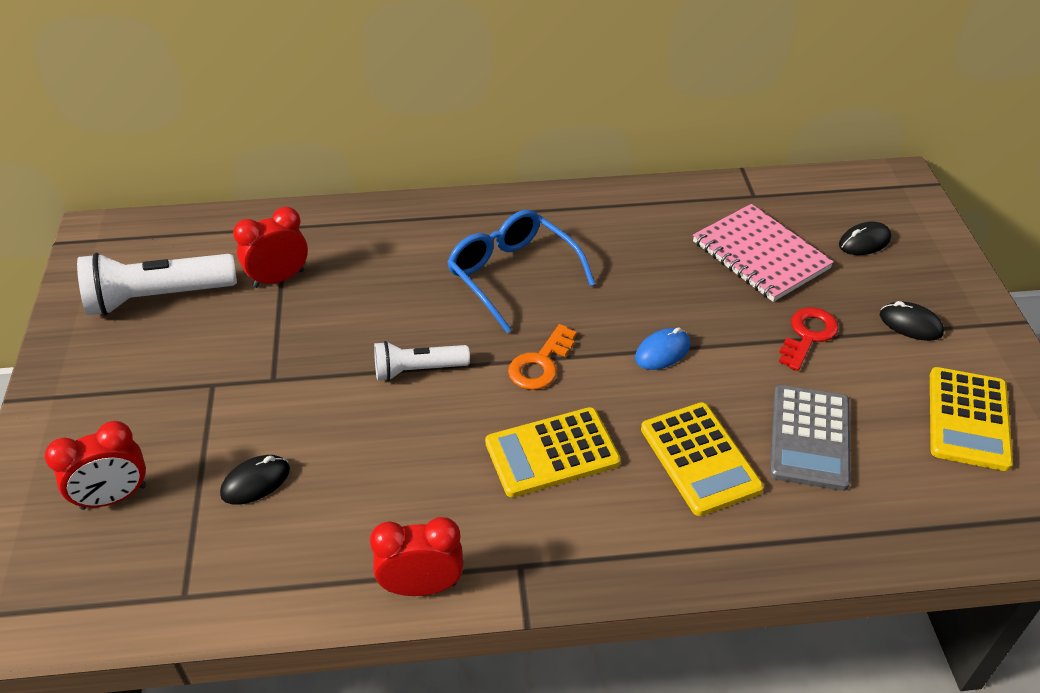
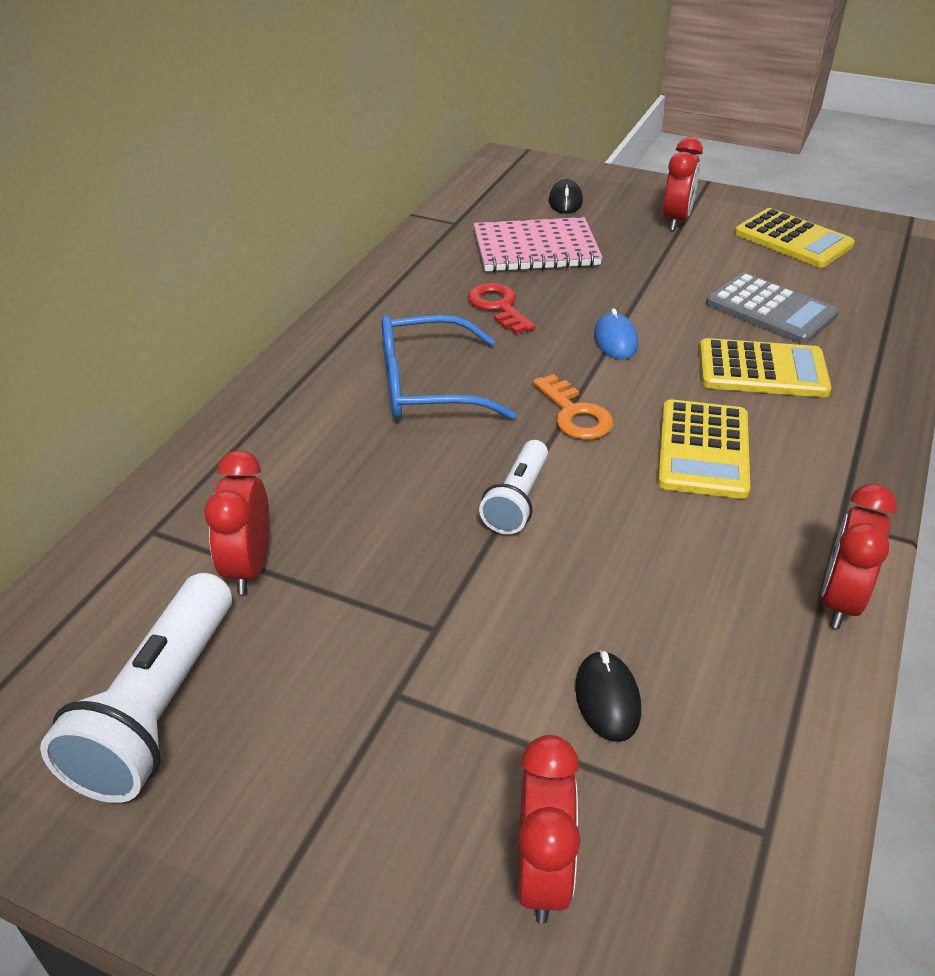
camera: 60 degrees left, 5 degrees down
(808, 335) = (653, 266): red key -> red key (498, 306)
(910, 324) = (676, 221): black mouse -> red clock

